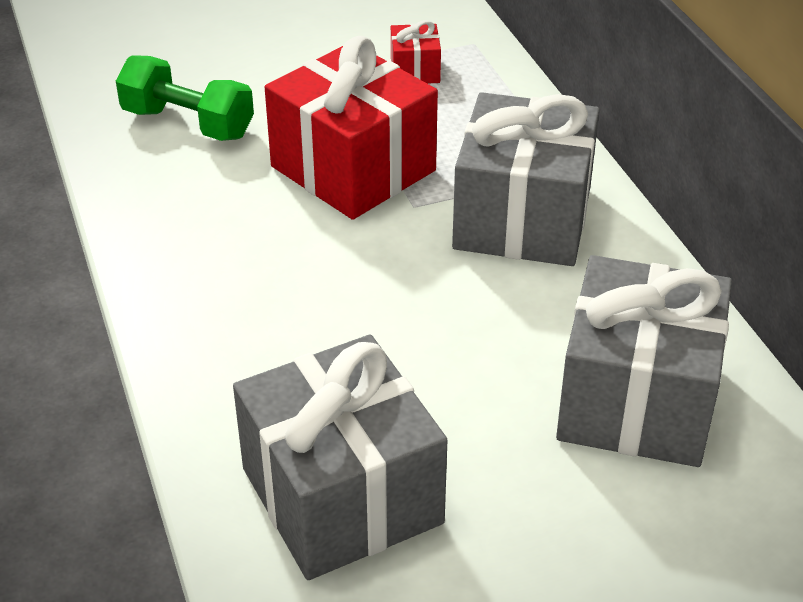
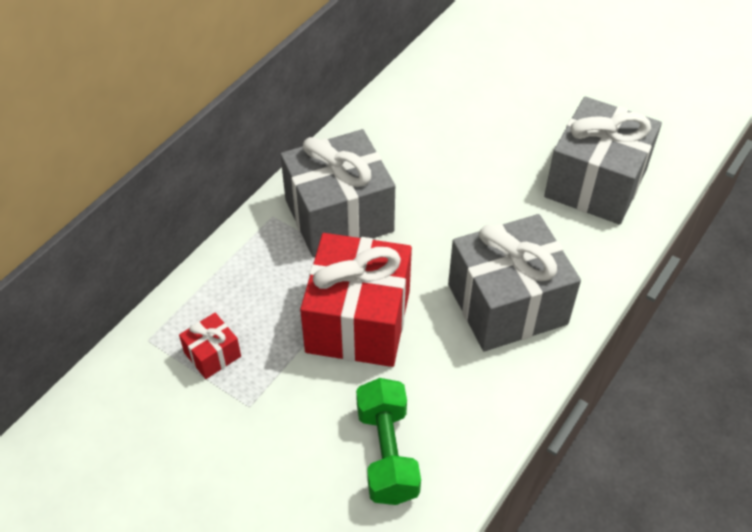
camera: 125 degrees left, 10 degrees up
(636, 400) = (440, 117): grey gift -> grey gift (507, 304)

